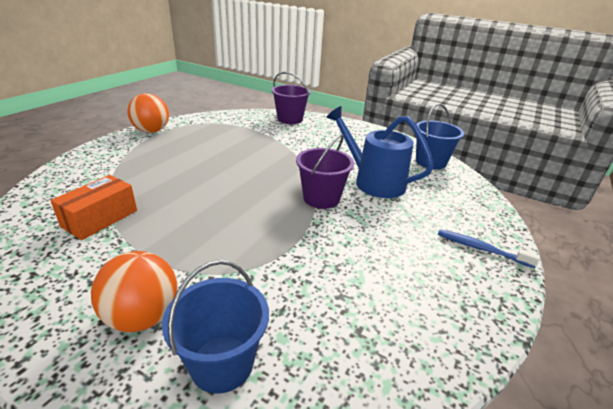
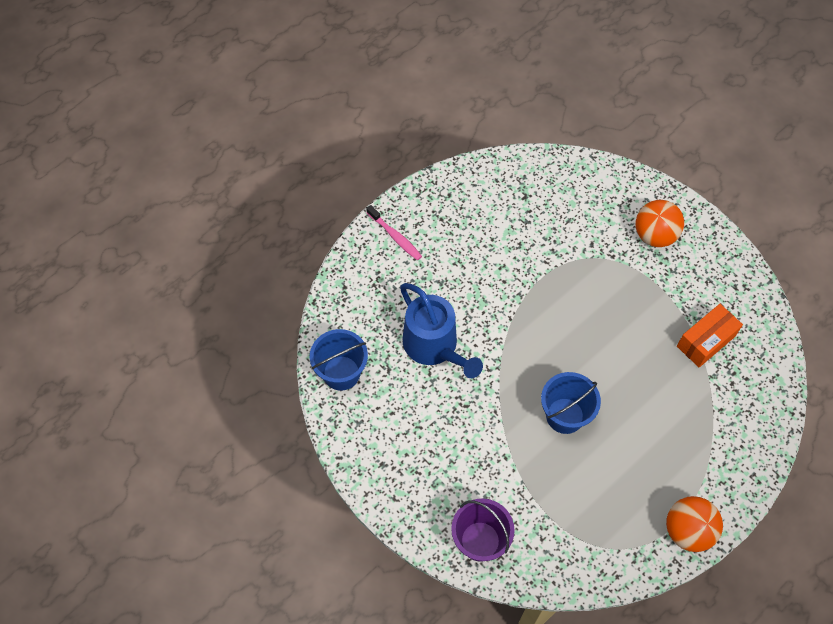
camera: 160 degrees left, 30 degrees up
(222, 363) = (608, 197): blue bucket -> blue bucket (565, 415)
(321, 198) = (502, 329): purple bucket -> none
(481, 249) = (395, 237): blue toothbrush -> pink toothbrush

